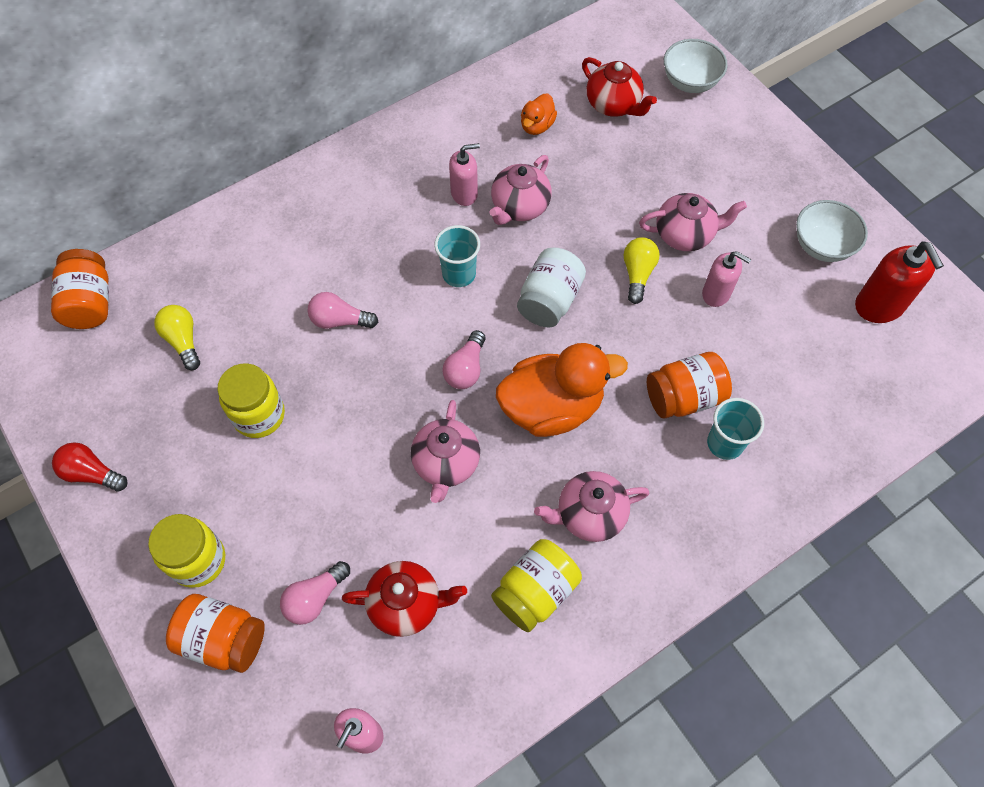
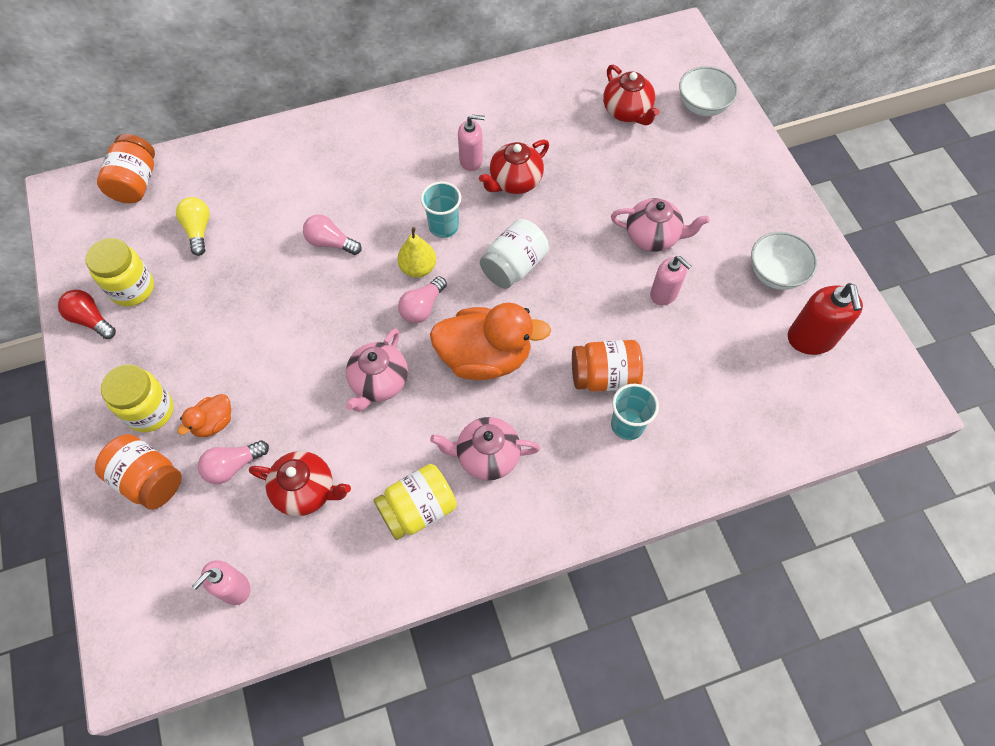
camera: 15 degrees right, 0 degrees up
(259, 415) = (238, 305): yellow jar -> yellow jar (132, 288)
(446, 326) = (418, 268): none -> yellow pear
(519, 207) = (515, 182): pink teapot -> red teapot
(537, 126) = (553, 116): orange duck -> orange duck (214, 423)
(637, 274) = (599, 261): yellow light bulb -> none

